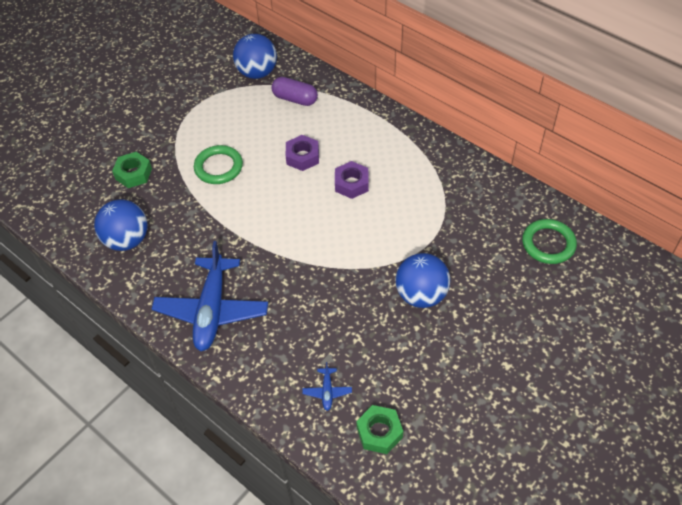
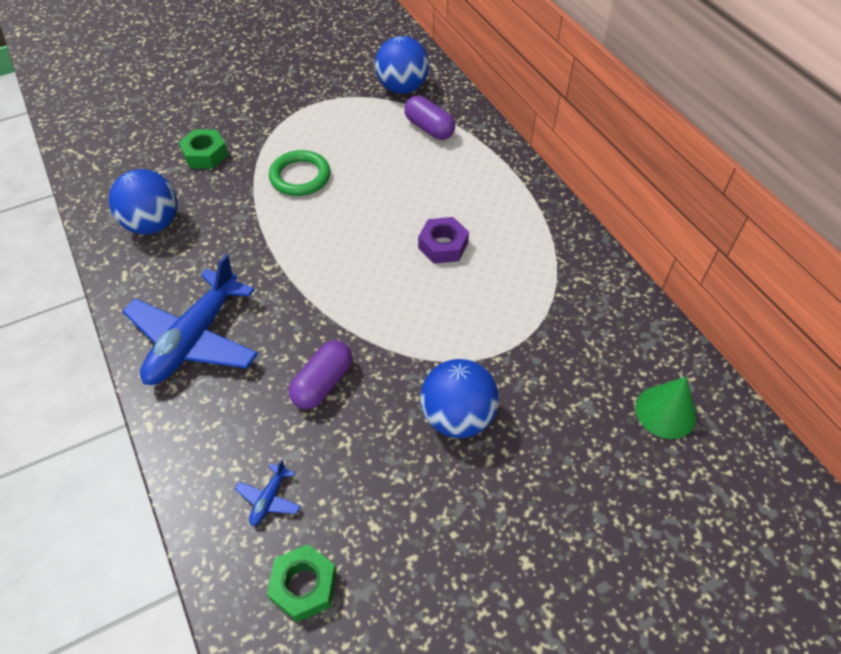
camera: 20 degrees right, 0 degrees up
(302, 157) = (402, 195): purple nut -> none
(320, 306) = (322, 383): none -> purple capsule
(548, 244) = (665, 411): green ring -> green cone

